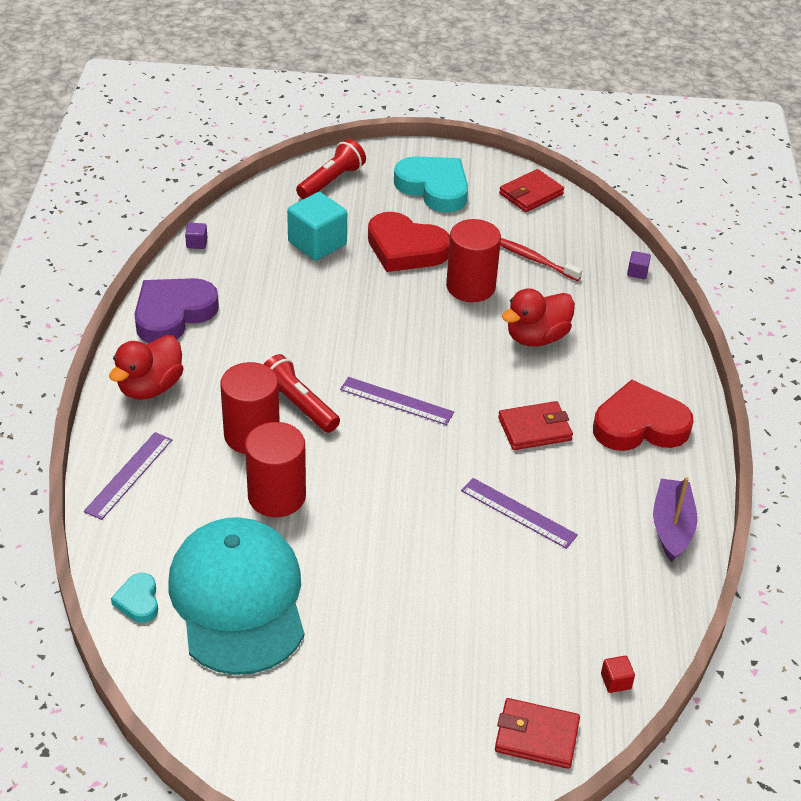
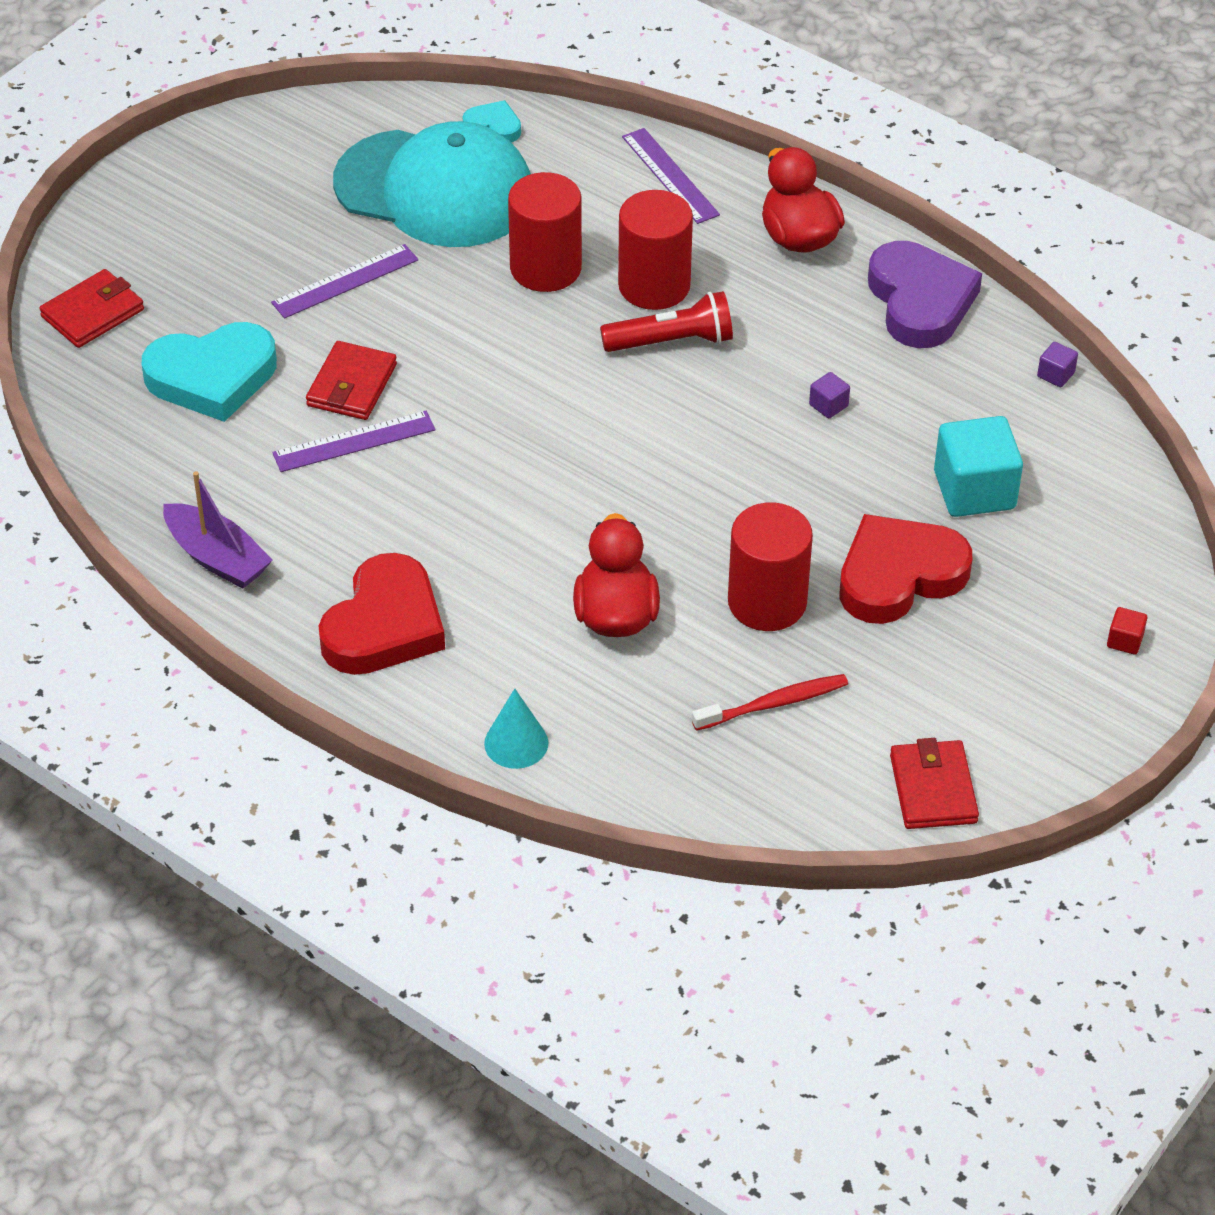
camera: 125 degrees right, 5 degrees up
(331, 181) = (1117, 570): red flashlight -> none
(396, 401) = (610, 426): purple ruler -> purple ruler (345, 281)
(434, 188) = (1025, 679): turquoise heart -> turquoise heart (212, 377)
(534, 429) = (462, 524): red wallet -> red wallet (352, 385)
(616, 681) = (89, 399): red cube -> red cube (1125, 641)
(637, 272) = (660, 806): purple cube -> purple cube (828, 405)
(657, 337) = (516, 743): none -> turquoise cone

